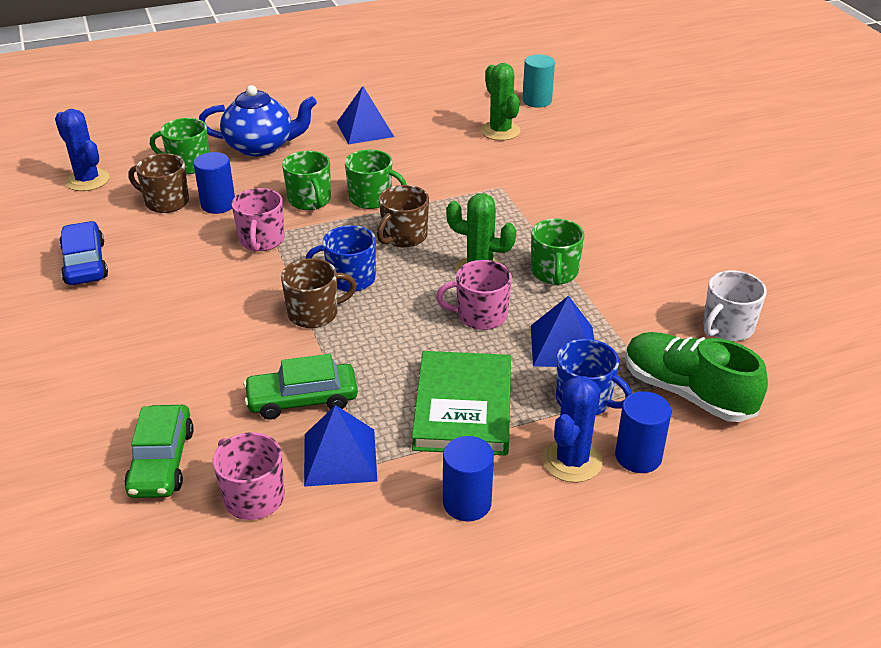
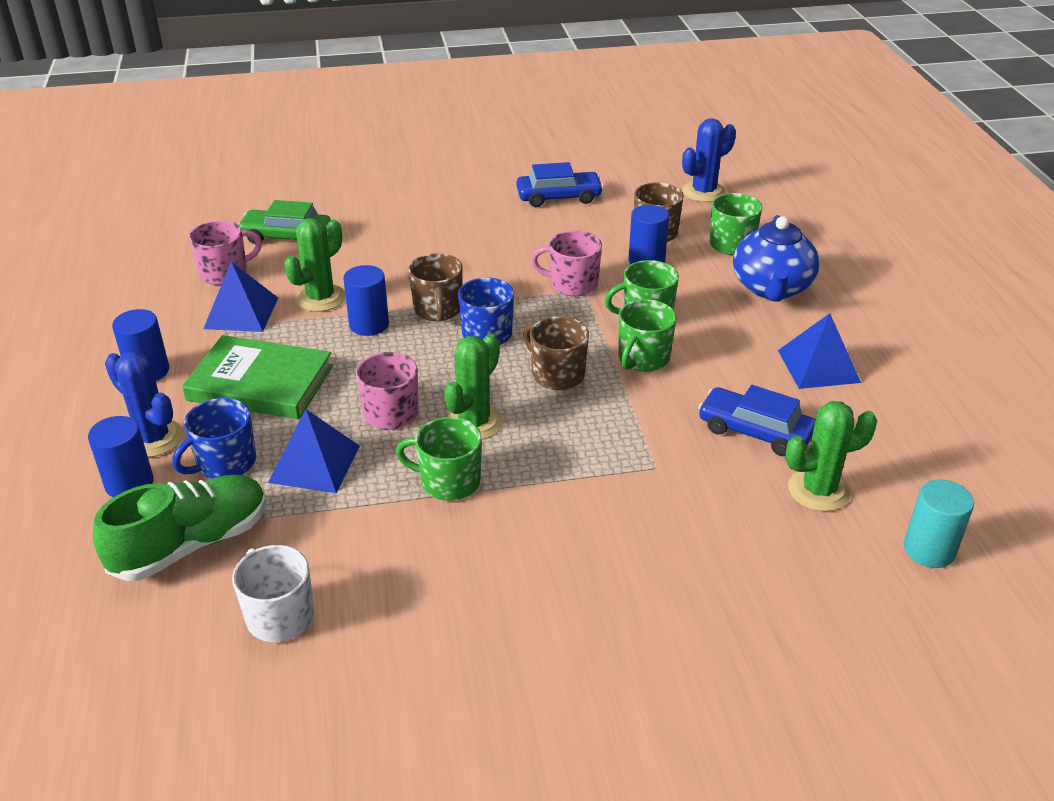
camera: 100 degrees right, 0 degrees up
(302, 399) = (320, 298): green car -> green cactus
(348, 354) = (369, 325): none -> blue cylinder
(448, 152) = (755, 431): none -> blue car

